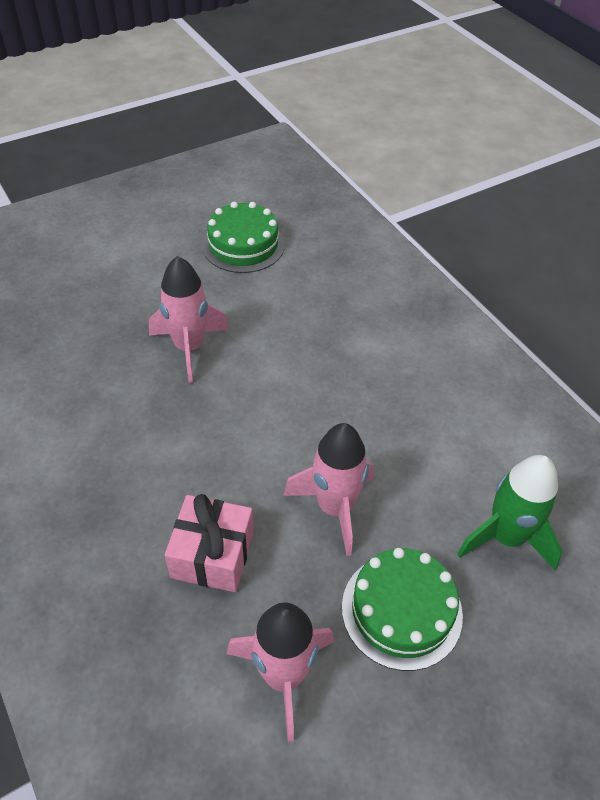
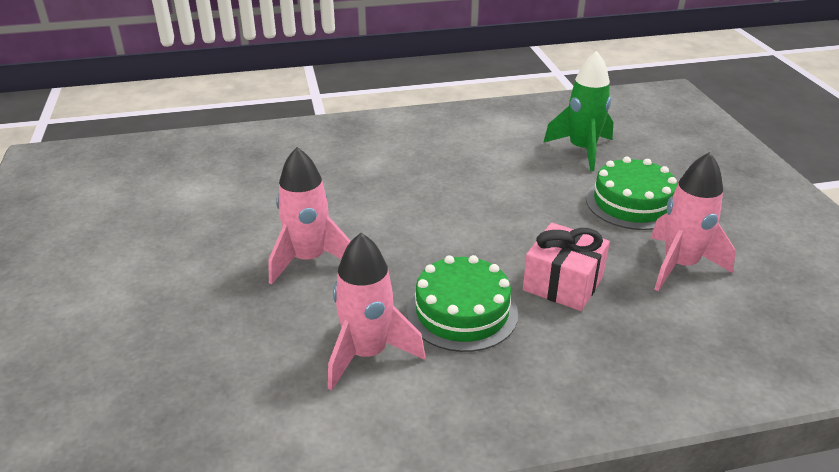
camera: 70 degrees left, 15 degrees down
(243, 245) = (186, 203): green cake -> green cake (462, 312)
(334, 507) = (534, 213): pink rocket -> pink rocket (367, 354)

